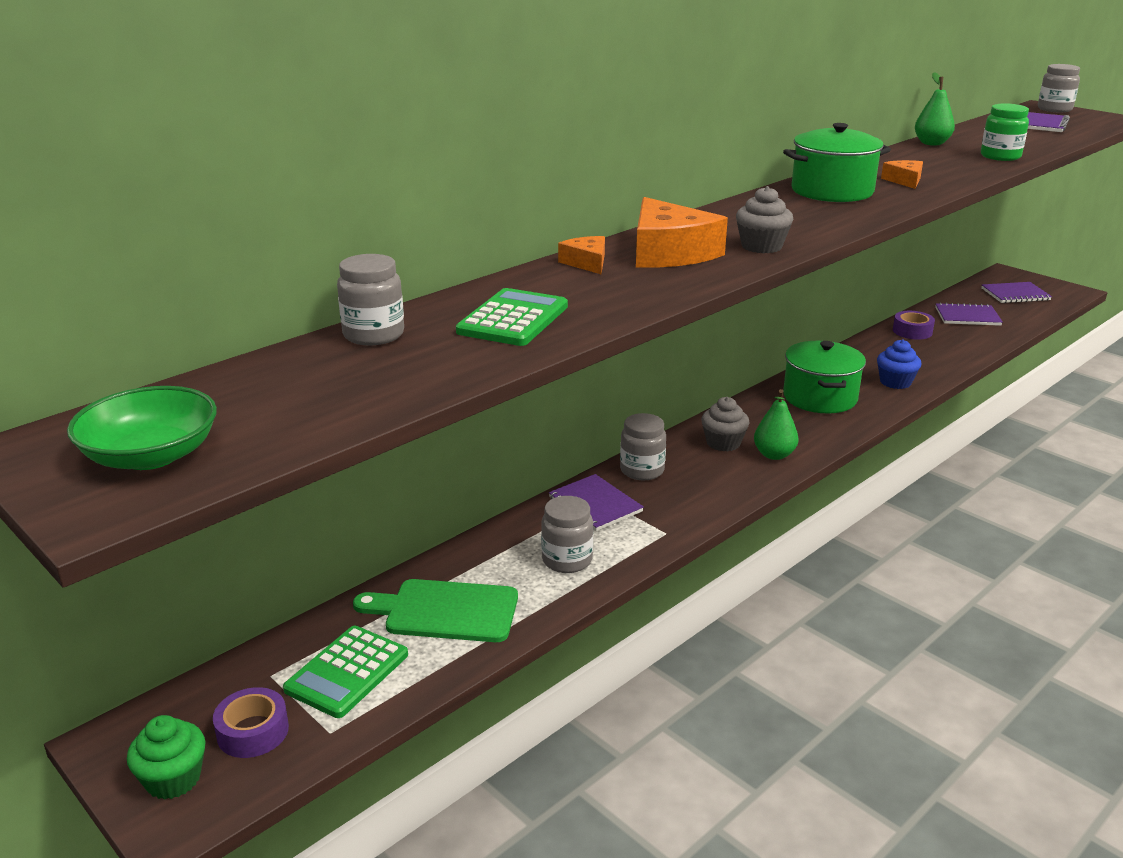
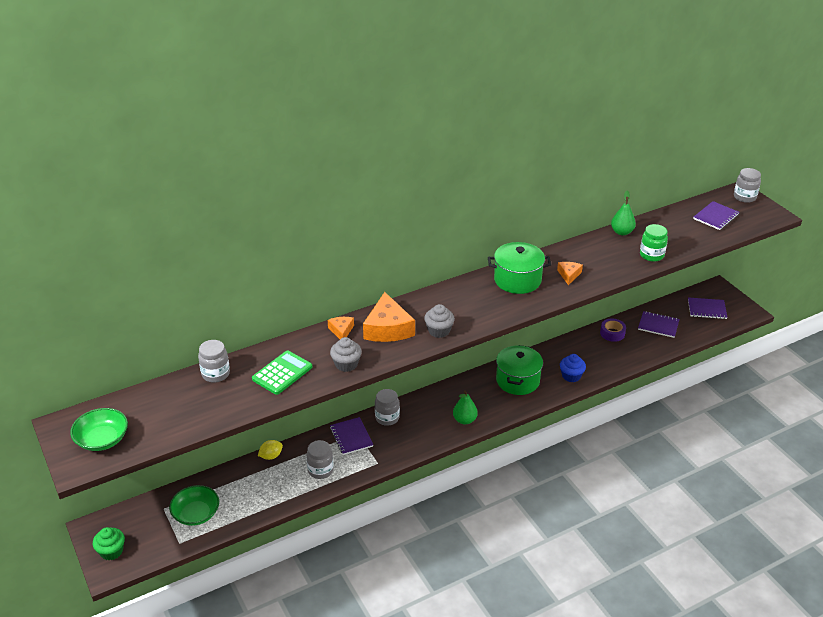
camera: 15 degrees right, 10 degrees up
(253, 731) = (148, 535): purple tape -> none
(347, 672) = (196, 514): green calculator -> green bowl
(445, 611) = (251, 489): green cutting board -> none
(460, 554) = (271, 456): none -> yellow lemon
(723, 443) = (441, 406): grey cupcake -> grey cupcake (346, 364)

